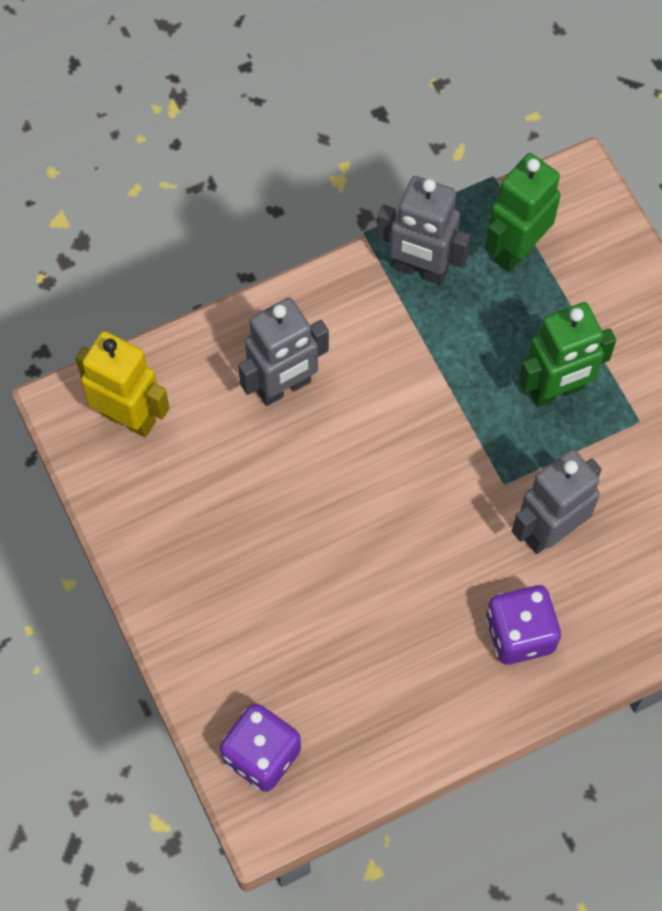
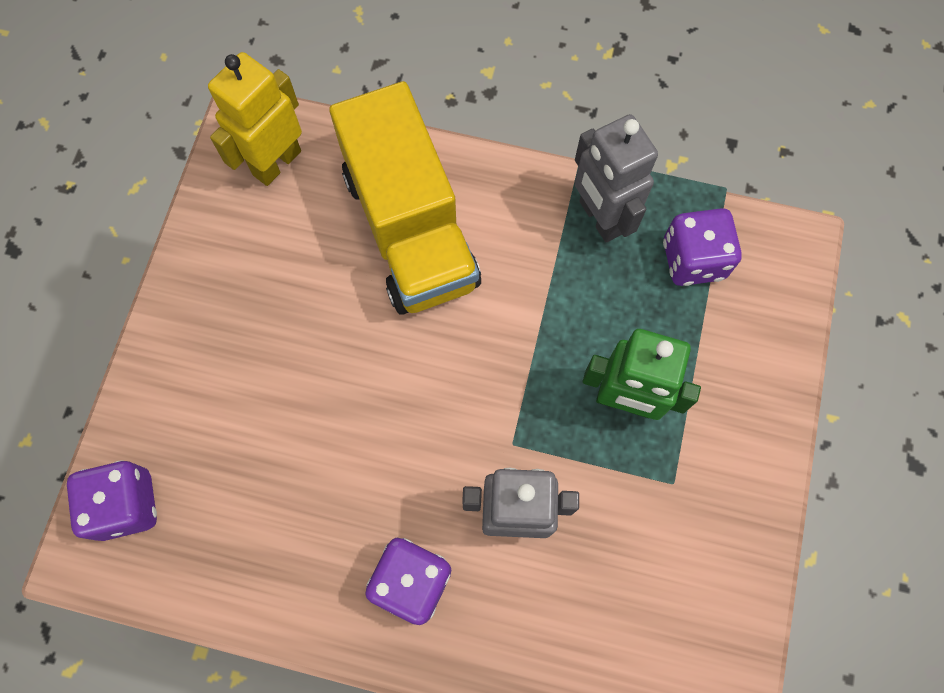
camera: 40 degrees right, 5 degrees up
(128, 417) = (276, 162): yellow robot -> yellow robot turned 120 degrees counterclockwise
(284, 387) = (410, 228): grey robot -> yellow truck
(516, 249) = (693, 260): green robot -> purple dice

